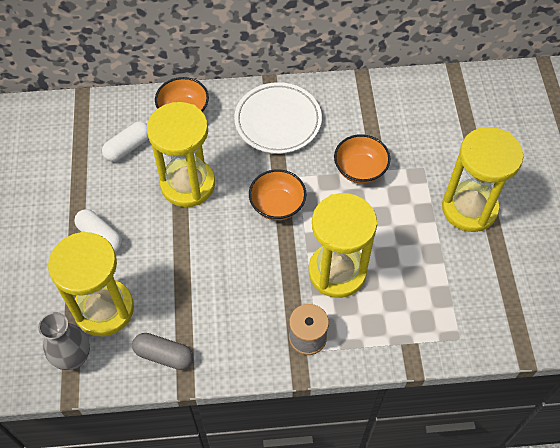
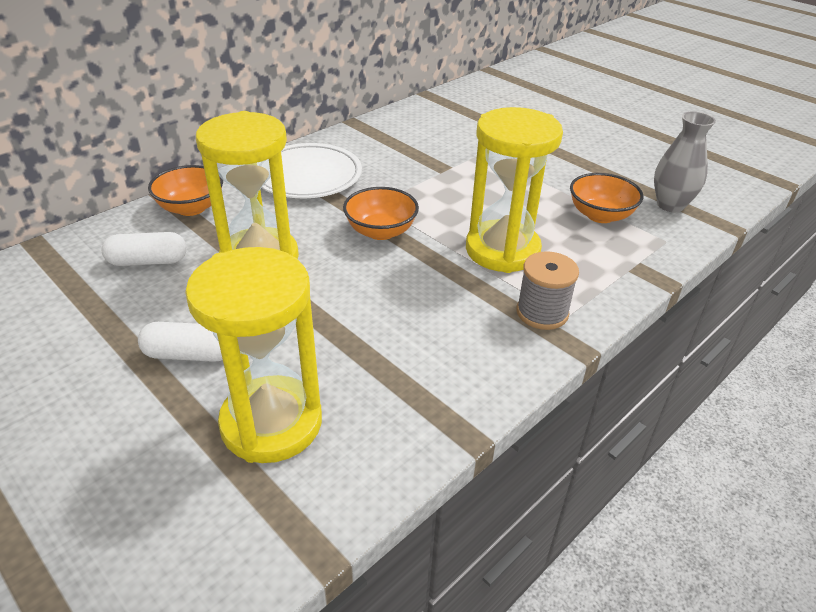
camera: 40 degrees left, 20 degrees down
(73, 357) = (280, 504): grey vase -> grey vase (670, 205)
(128, 147) = (148, 261): white capsule -> white capsule turned 75 degrees clockwise
(164, 355) = (406, 422): grey capsule -> none
(360, 169) = (429, 176): orange bowl -> orange bowl (600, 215)
(469, 208) = (552, 161): yellow hourglass -> none

